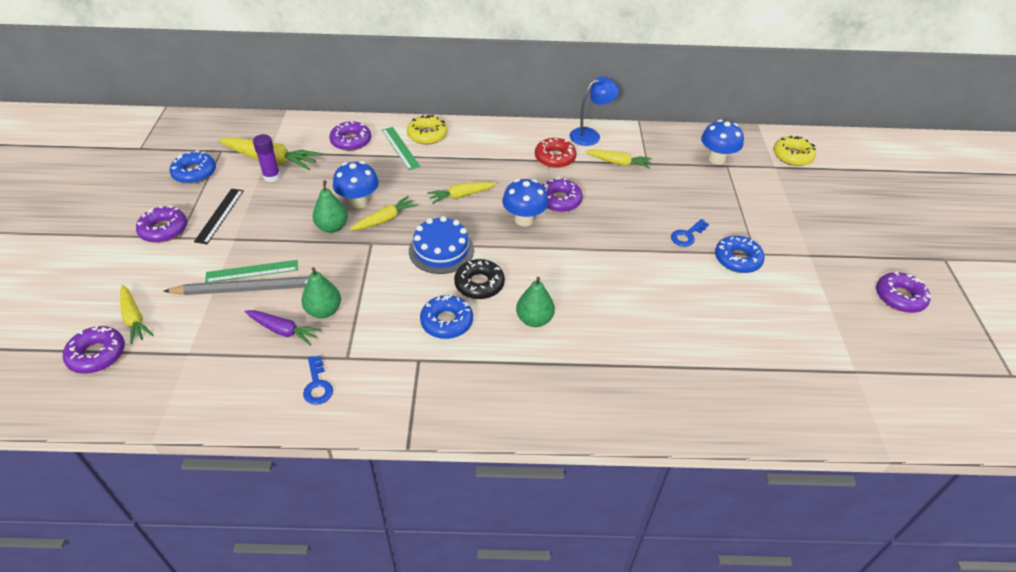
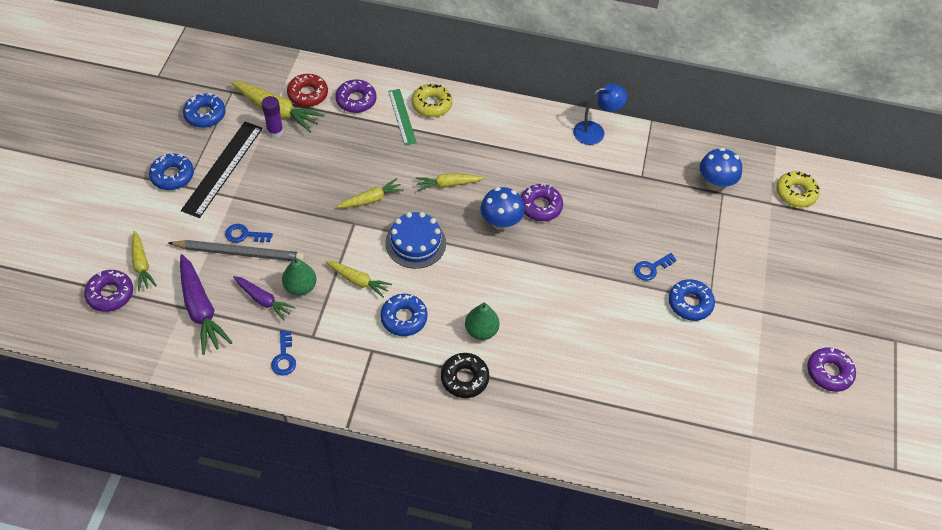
camera: 10 degrees right, 10 degrees up
(164, 230) = (172, 176): purple donut -> blue donut
(210, 352) = (201, 309): none -> purple carrot
(219, 215) = (223, 168): black ruler -> black ruler, size x1.63
(252, 271) = (244, 235): green ruler -> blue key
(332, 227) = (322, 199): green pear -> none
(358, 202) = (350, 175): blue mushroom -> none
(479, 284) = (441, 285): black donut -> black donut (464, 378)
(555, 158) = (551, 154): red donut -> red donut (308, 94)
(618, 163) = (613, 171): yellow carrot -> yellow carrot (358, 281)

